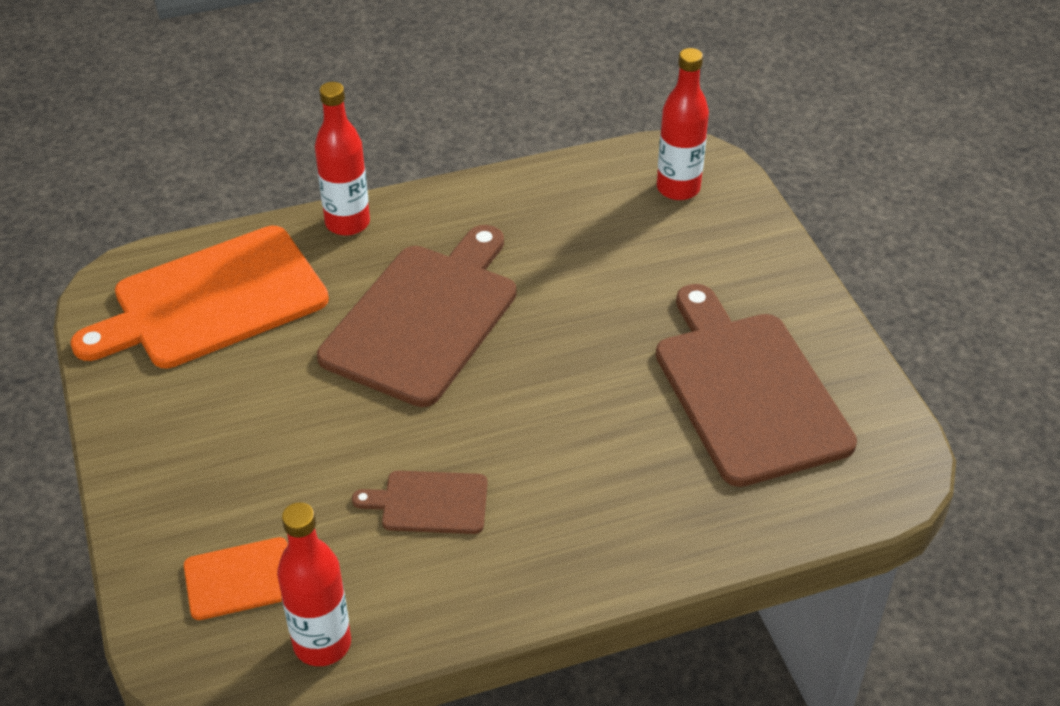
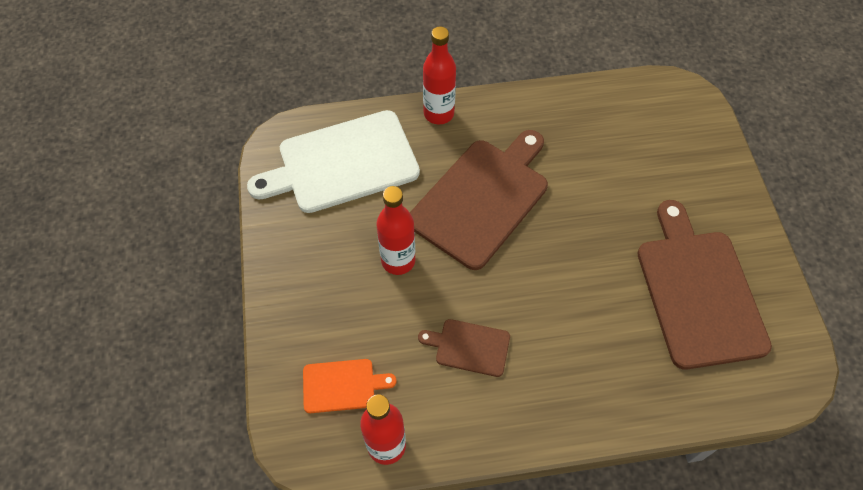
camera: 10 degrees right, 15 degrees up
(212, 300) = (342, 163): orange cutting board -> white cutting board
(678, 188) = (670, 117): red bottle -> red bottle (398, 261)

